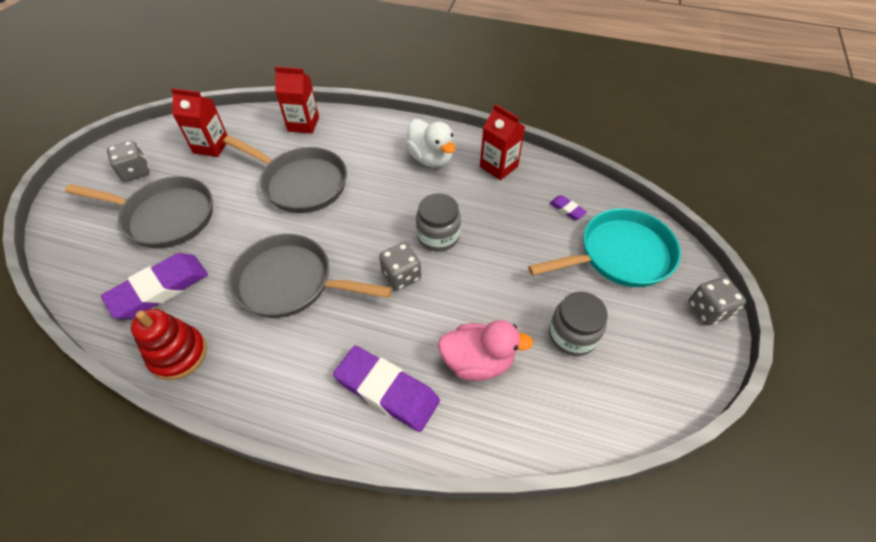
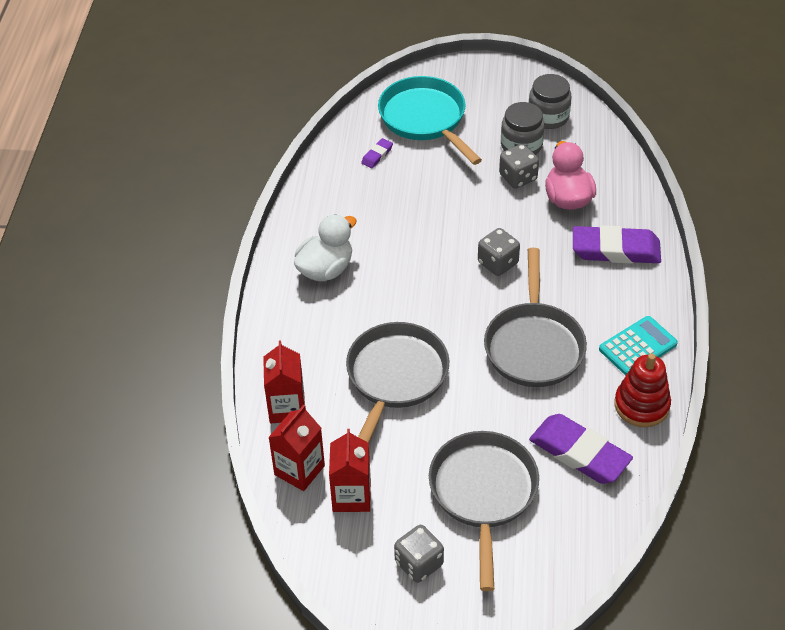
camera: 100 degrees left, 5 degrees down
(247, 372) = (638, 347): none -> turquoise calculator
(387, 390) = (615, 250): purple eraser -> purple eraser turned 75 degrees clockwise
(438, 236) = (440, 244): grey jar -> grey jar (548, 117)
(498, 166) = (326, 211): red carton -> red carton (299, 470)
(708, 310) = (468, 70): grey dice -> grey dice (518, 177)

